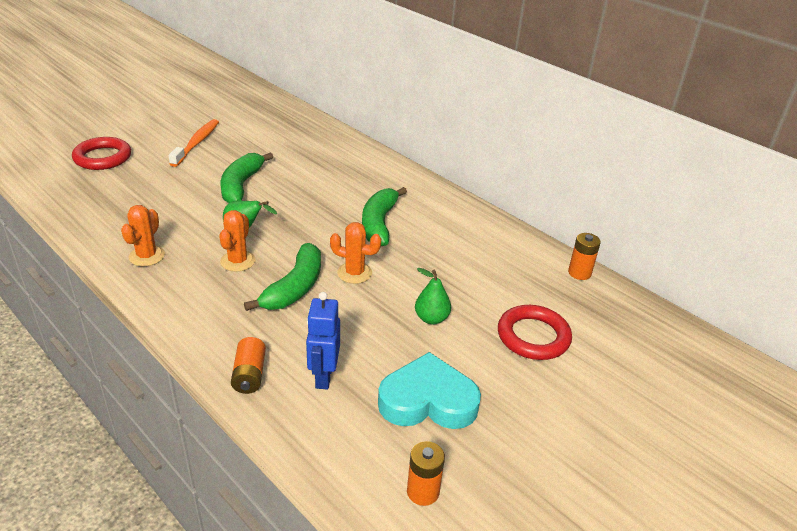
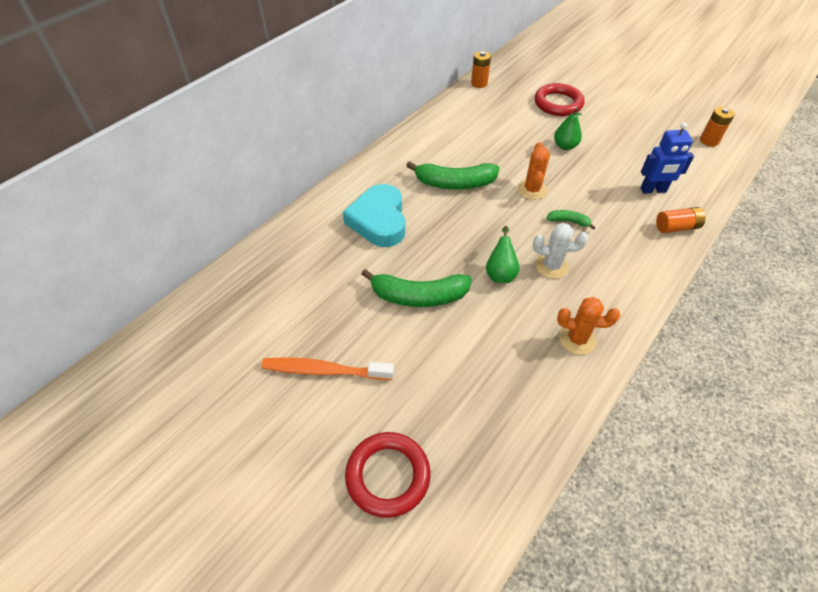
camera: 95 degrees left, 15 degrees up
(238, 261) = (551, 266): orange cactus -> white cactus
(294, 287) = (568, 221): green banana -> green banana, size x0.48
(428, 401) = (642, 143): turquoise heart -> turquoise heart (379, 220)

